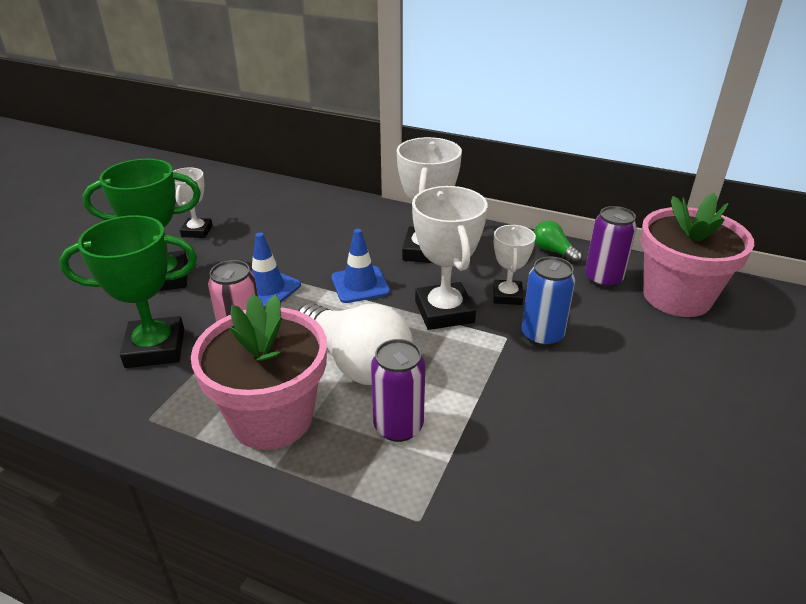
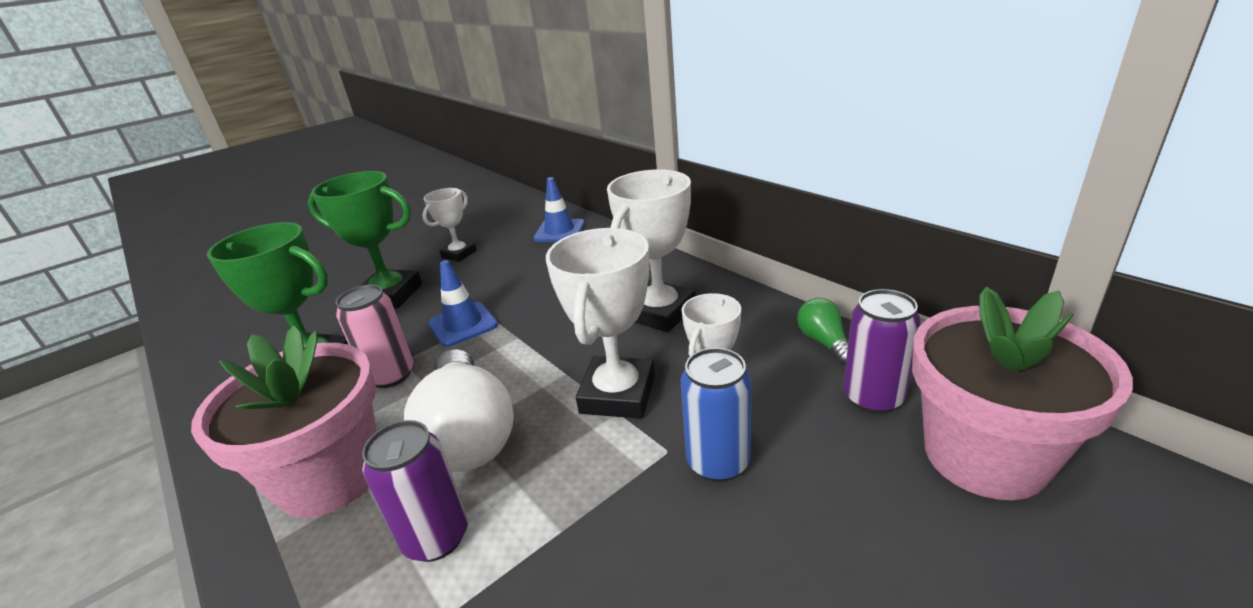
camera: 30 degrees right, 5 degrees down
(360, 285) = (554, 339): blue traffic cone -> blue traffic cone (559, 231)

